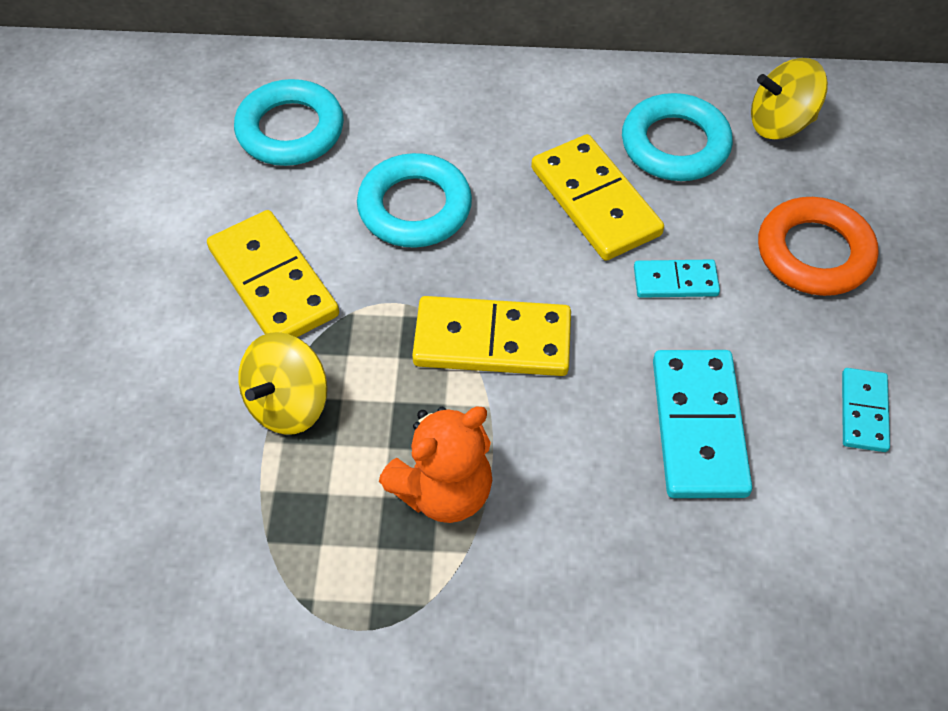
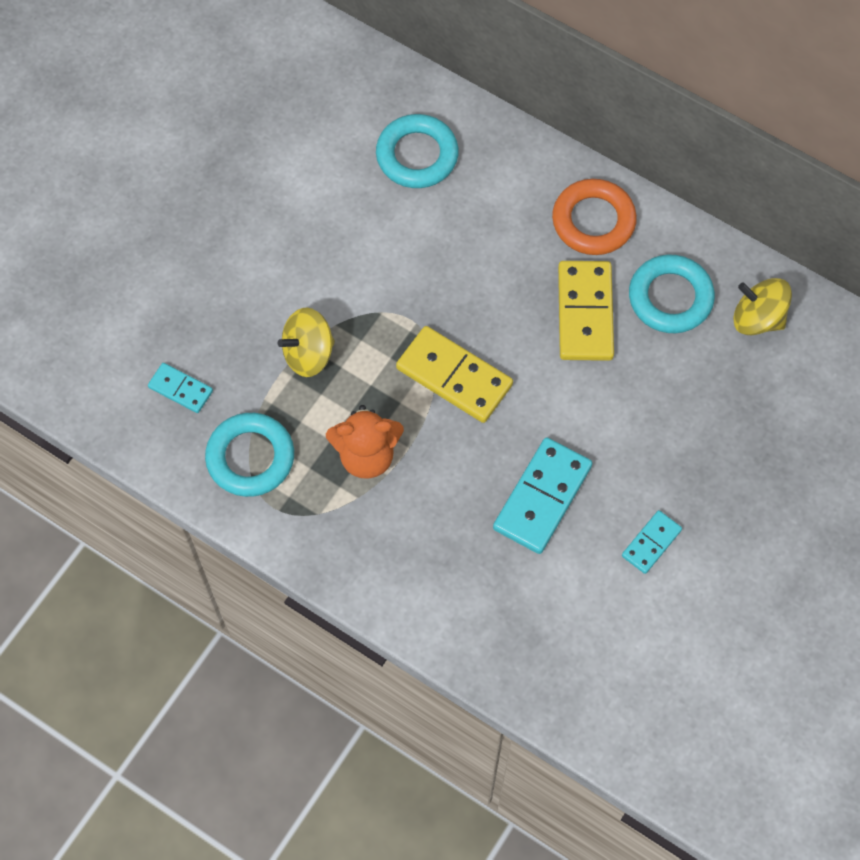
camera: 30 degrees right, 10 degrees up
(273, 282) = (343, 266): yellow domino -> none
(415, 207) = (463, 257): turquoise ring -> turquoise ring (250, 458)
(675, 281) = (597, 397): turquoise domino -> turquoise domino (180, 389)
(814, 253) = (704, 425): orange ring -> orange ring (593, 221)

